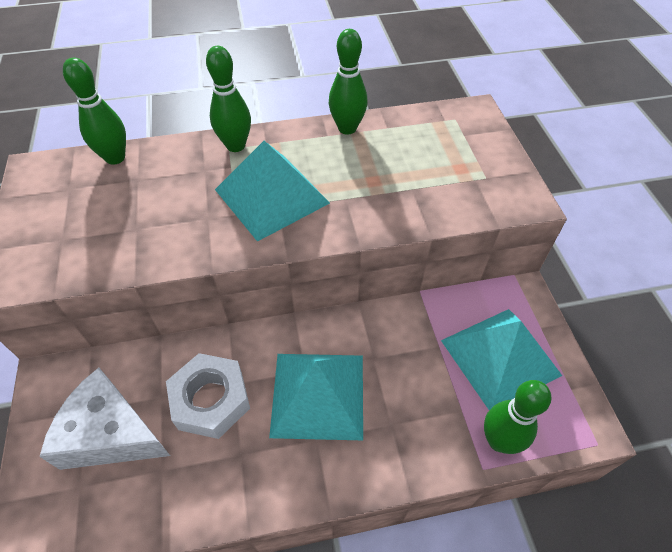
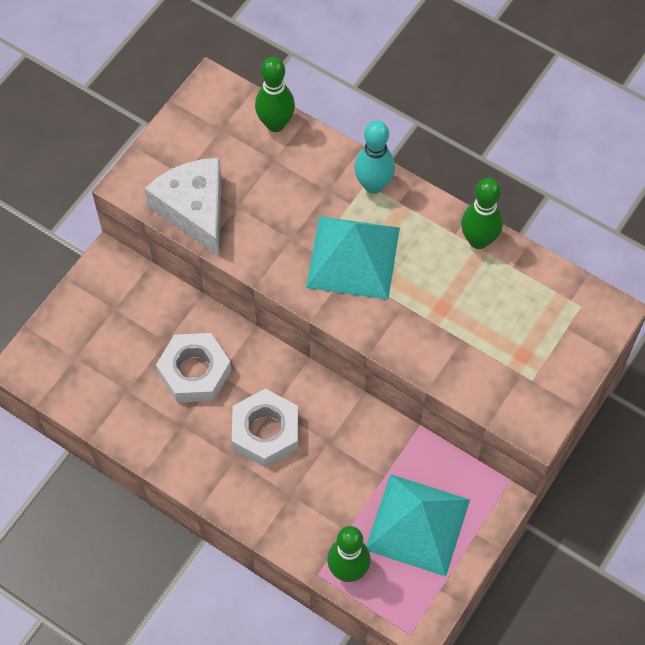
camera: 45 degrees right, 10 degrees up
(110, 433) = (117, 339): white cheese -> white cheese (194, 209)
(235, 145) = (373, 185): green bowling pin -> turquoise bowling pin
(318, 394) = (265, 432): turquoise pyramid -> white nut

